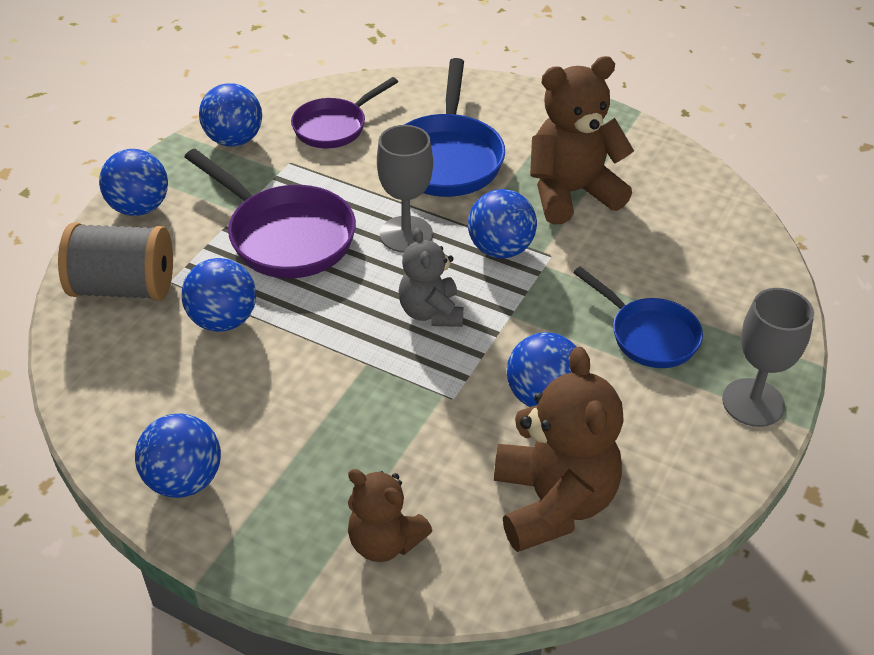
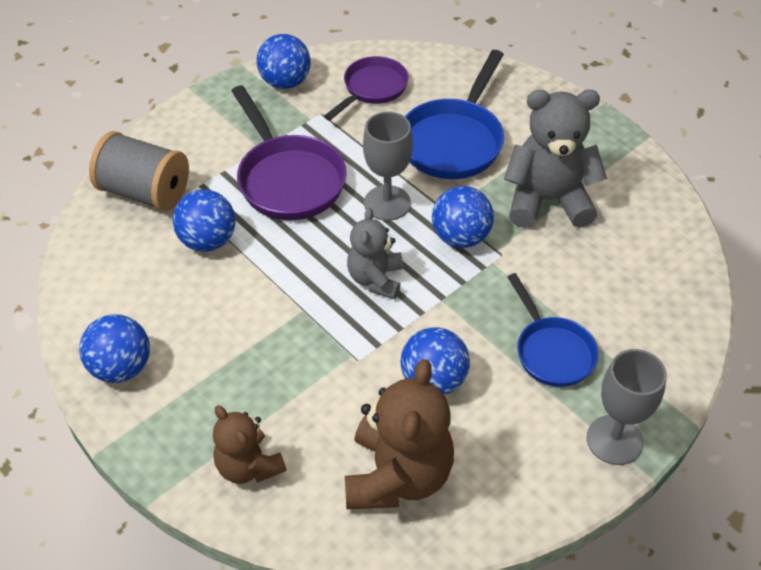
camera: 20 degrees right, 5 degrees up
(140, 208) = (186, 125): blue ball -> none
(334, 127) = (372, 89): purple pan -> purple pan turned 150 degrees clockwise
(571, 193) = (548, 200): brown teddy bear -> grey teddy bear

